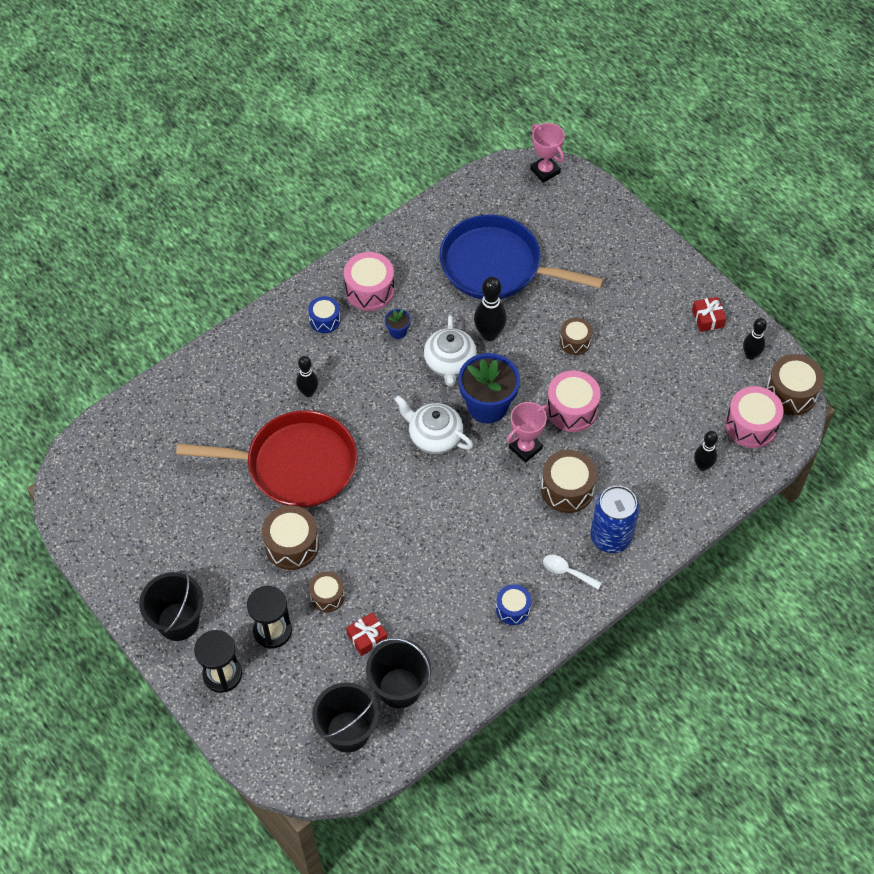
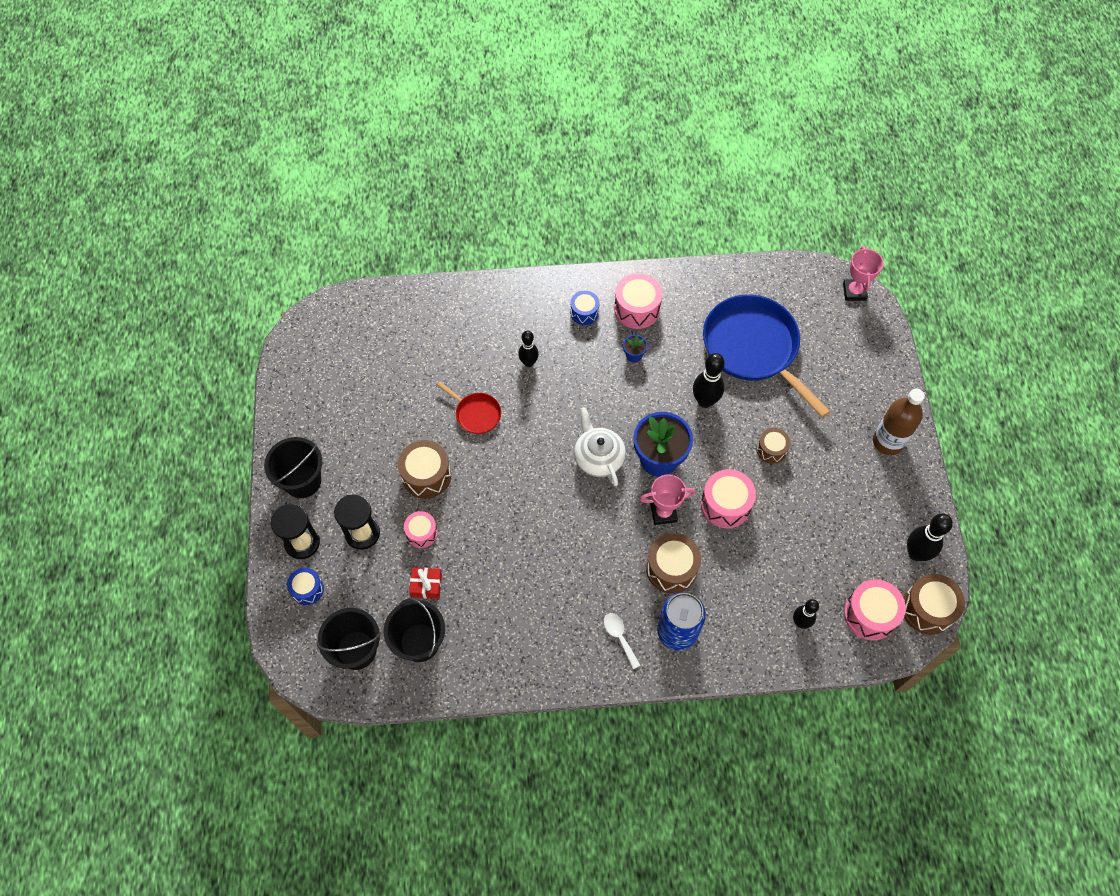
camera: 35 degrees right, 5 degrees up
(295, 465) = (476, 414): red pan -> red pan, size x0.46
(327, 596) = (422, 533): brown drum -> pink drum
(450, 363) = (655, 405): white teapot -> none
(513, 609) = (553, 638): blue drum -> blue drum (307, 589)
(663, 279) = (888, 442): none -> brown bottle
(707, 318) = (901, 498): red gift -> none
(750, 355) = (916, 553): black bowling pin -> black bowling pin, size x1.51

